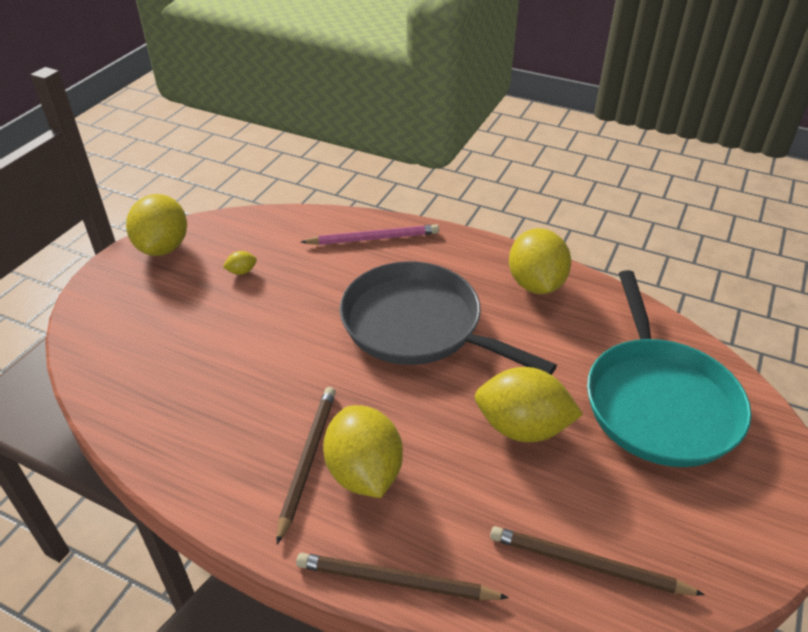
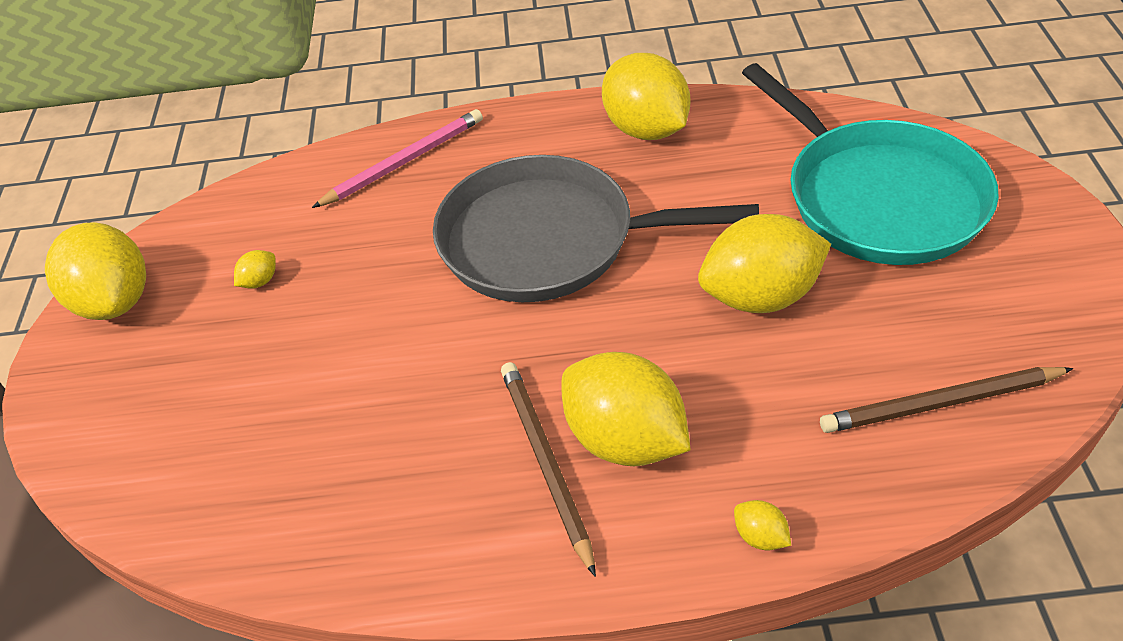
camera: 25 degrees left, 5 degrees up
(395, 581) = (760, 537): brown pencil -> yellow lemon

